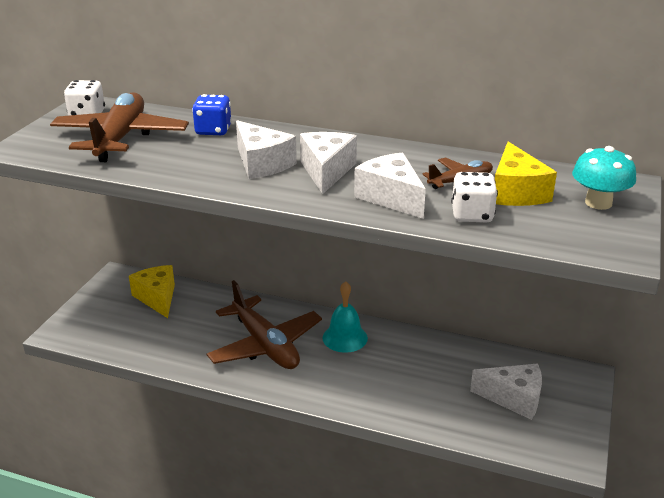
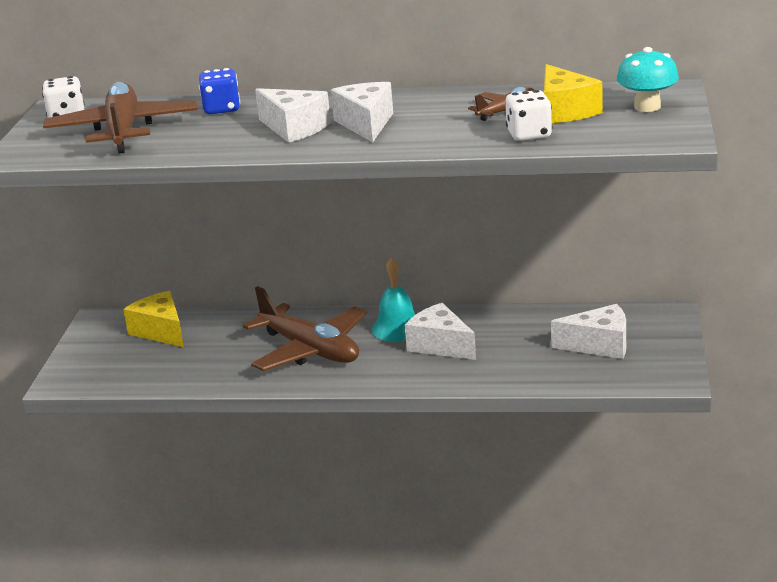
camera: 10 degrees left, 5 degrees down
(391, 197) = (443, 134): white cheese -> white cheese (440, 345)

